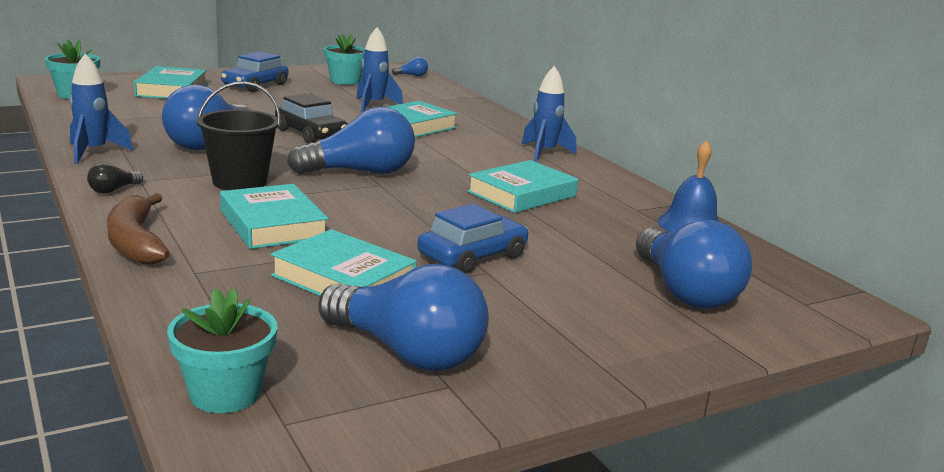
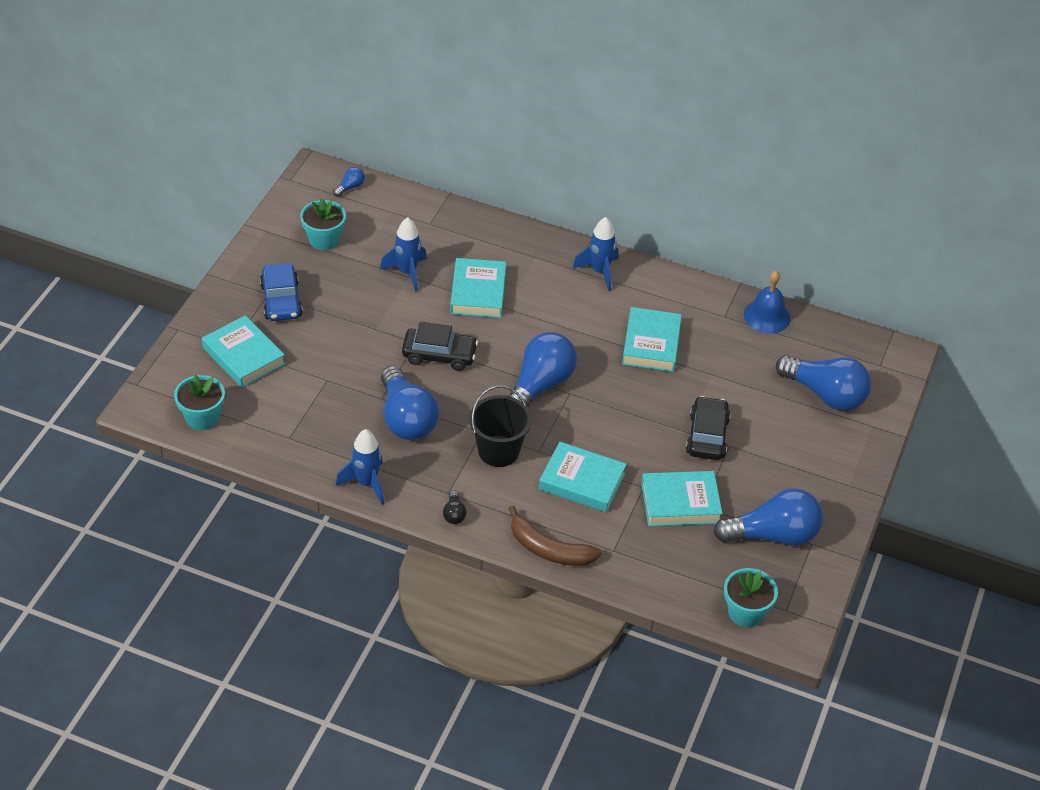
camera: 40 degrees left, 25 degrees up
(472, 256) = (707, 436): blue car -> black car

